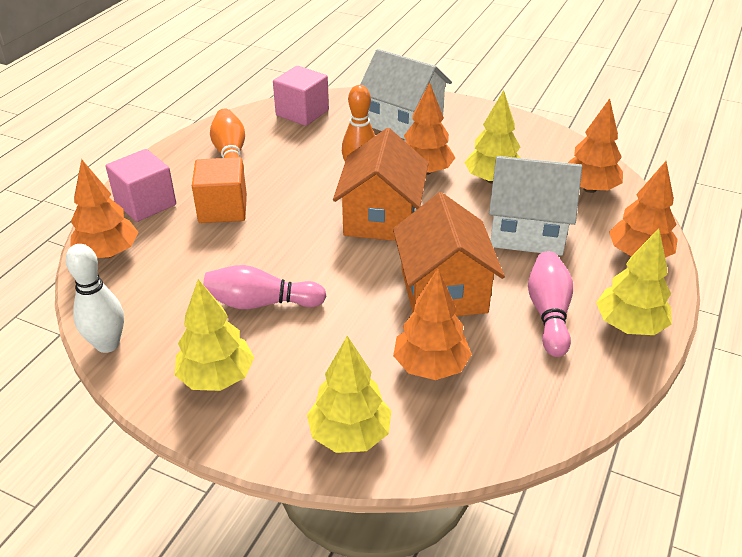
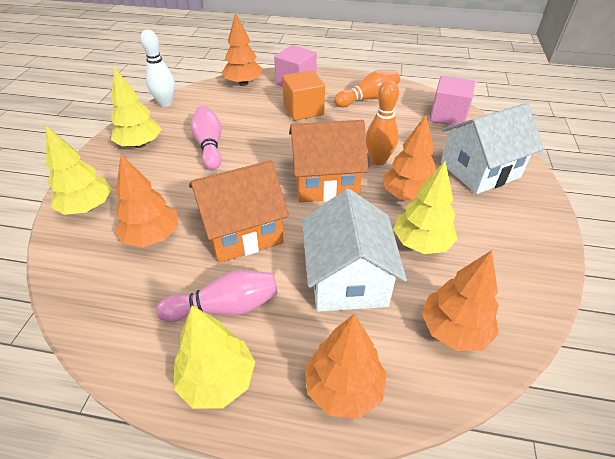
camera: 75 degrees right, 5 degrees up
(403, 121) = (479, 170): white house -> white house turned 45 degrees clockwise

